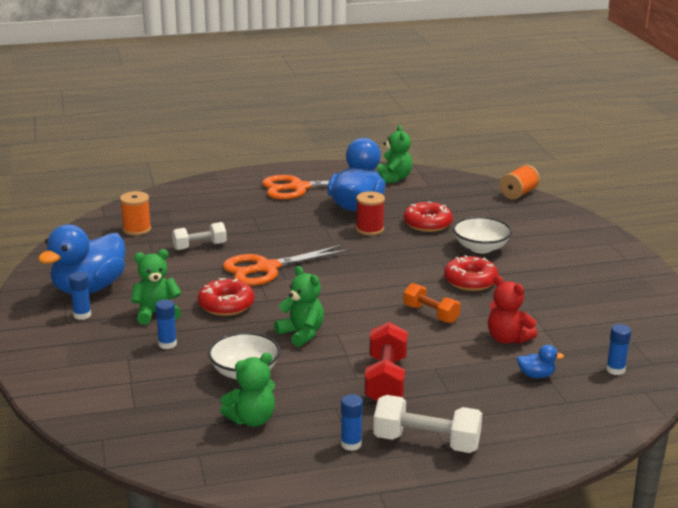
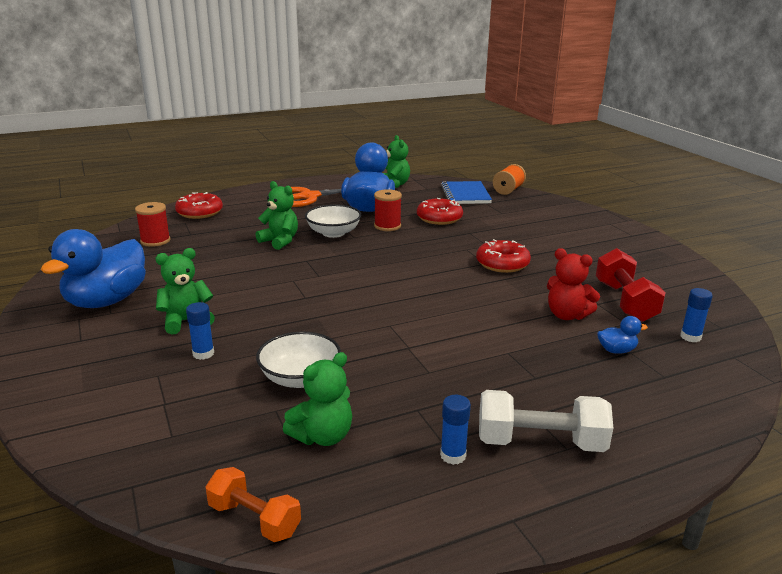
camera: 10 degrees left, 0 degrees up
(82, 315) = (100, 330): blue glue stick -> none
(137, 229) = (155, 241): orange spool -> red spool
(199, 246) = (223, 252): white dumbbell -> none
(226, 305) = (262, 306): red donut -> red donut (199, 212)
(266, 268) = (297, 267): orange scissors -> none
(301, 334) = (352, 329): green teddy bear -> green teddy bear (280, 241)
(386, 380) = (462, 371): red dumbbell -> red dumbbell (625, 302)
(431, 314) = (479, 297): orange dumbbell -> orange dumbbell (254, 519)
(468, 196) = (465, 194): none -> blue notebook
(480, 248) = (497, 235): white bowl -> white bowl (333, 233)

